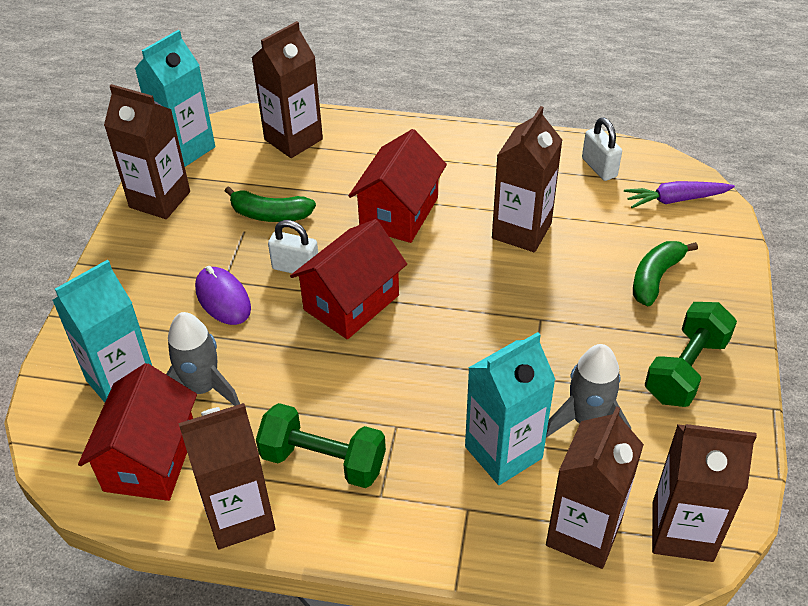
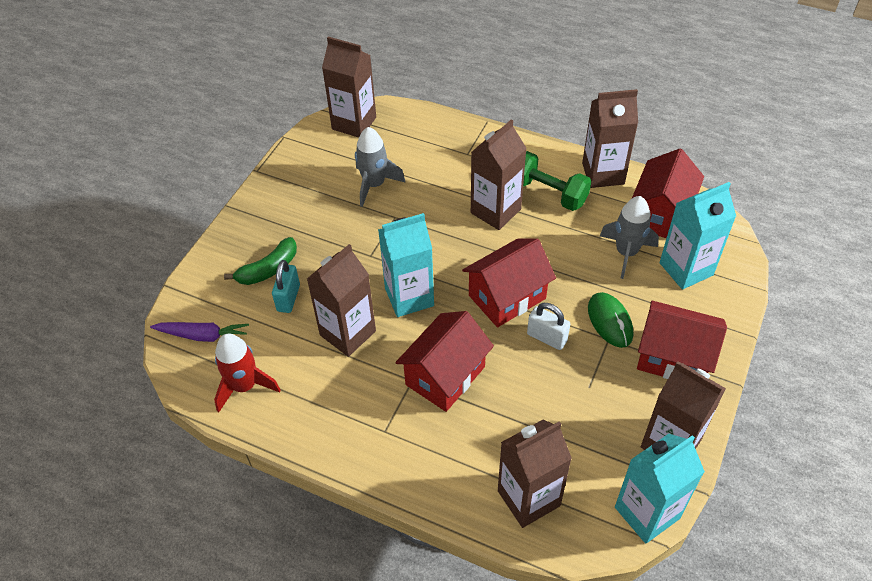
camera: 165 degrees left, 5 degrees up
(149, 275) = (673, 358): none -> red house
(223, 299) = (610, 321): purple mouse -> green mouse
(270, 214) = (563, 400): green banana -> none
(503, 452) = (434, 177): turquoise carton -> turquoise carton (409, 297)
(583, 533) = (407, 131): brown carton -> brown carton (495, 211)
(599, 168) = (244, 386): white padlock -> red rocket
(610, 252) = (288, 298): none -> turquoise padlock
(685, 369) = (293, 202): green dumbbell -> none

